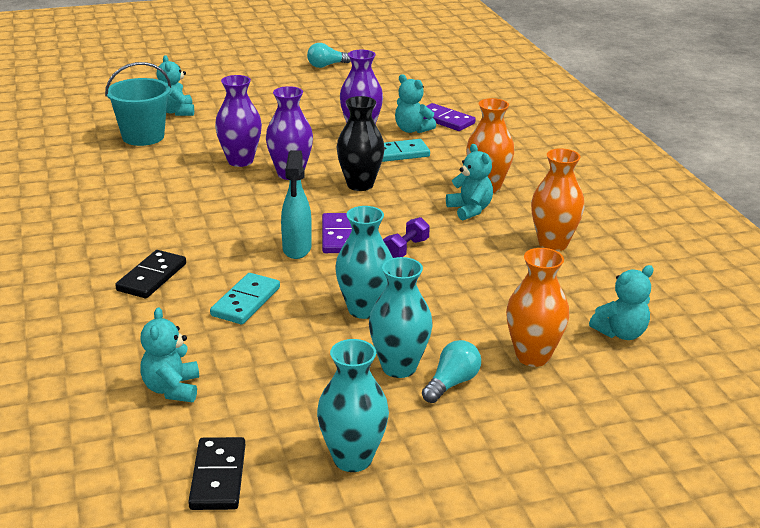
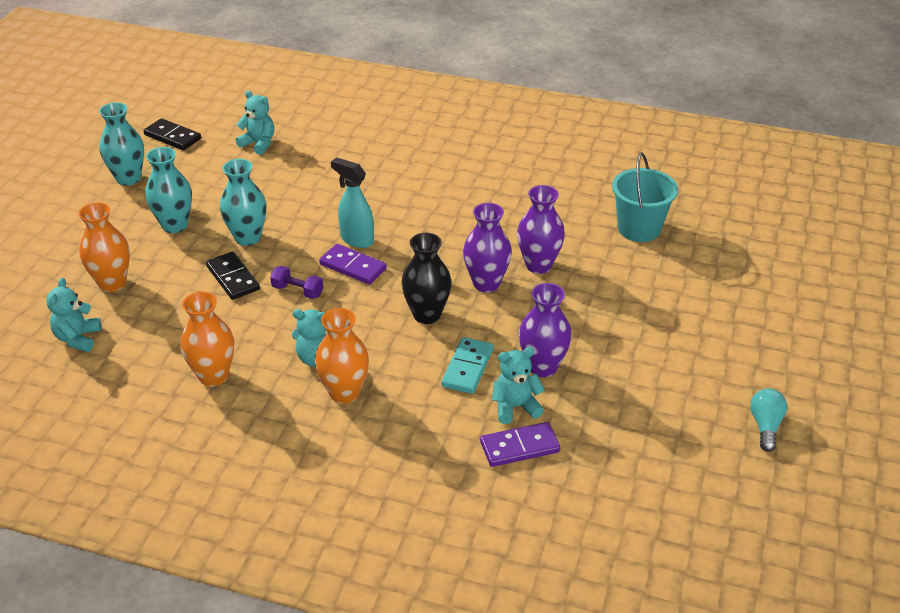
camera: 125 degrees right, 10 degrees up
(152, 277) = (387, 169): black domino -> black domino (233, 278)
(176, 112) = (688, 264): turquoise teddy bear -> none
(245, 302) = (314, 195): turquoise domino -> none
(406, 249) = (297, 291): purple dumbbell -> purple dumbbell turned 45 degrees counterclockwise
(451, 383) = (135, 238): turquoise light bulb -> none

